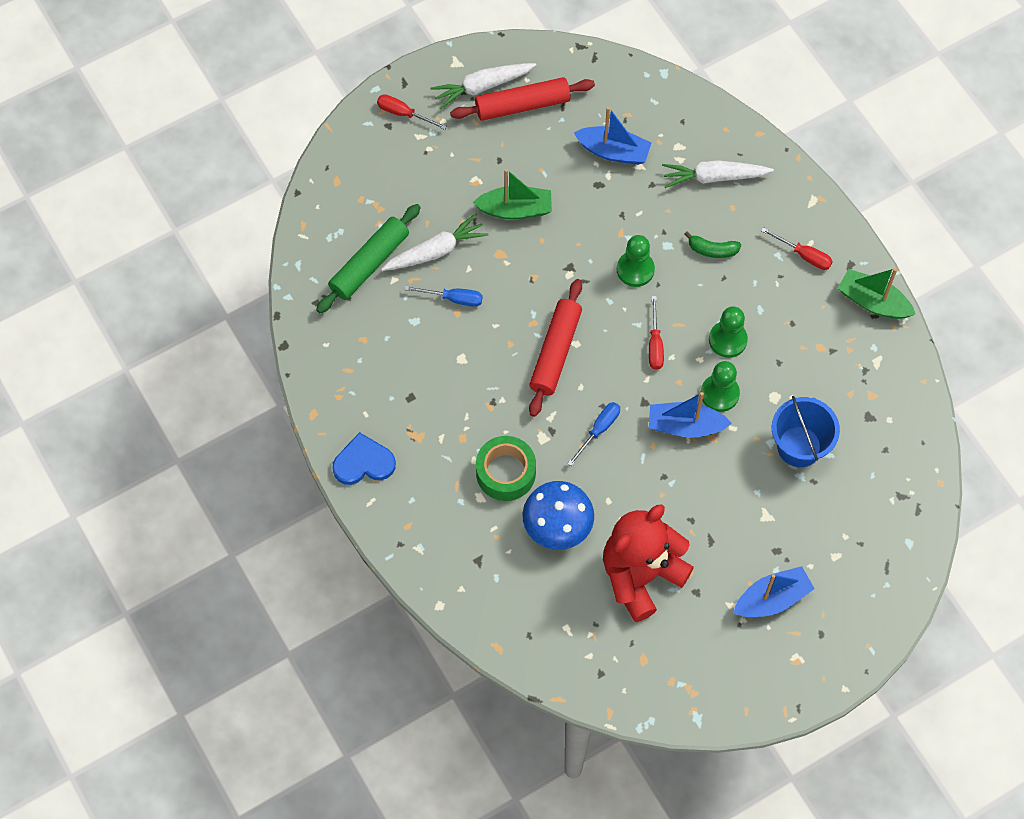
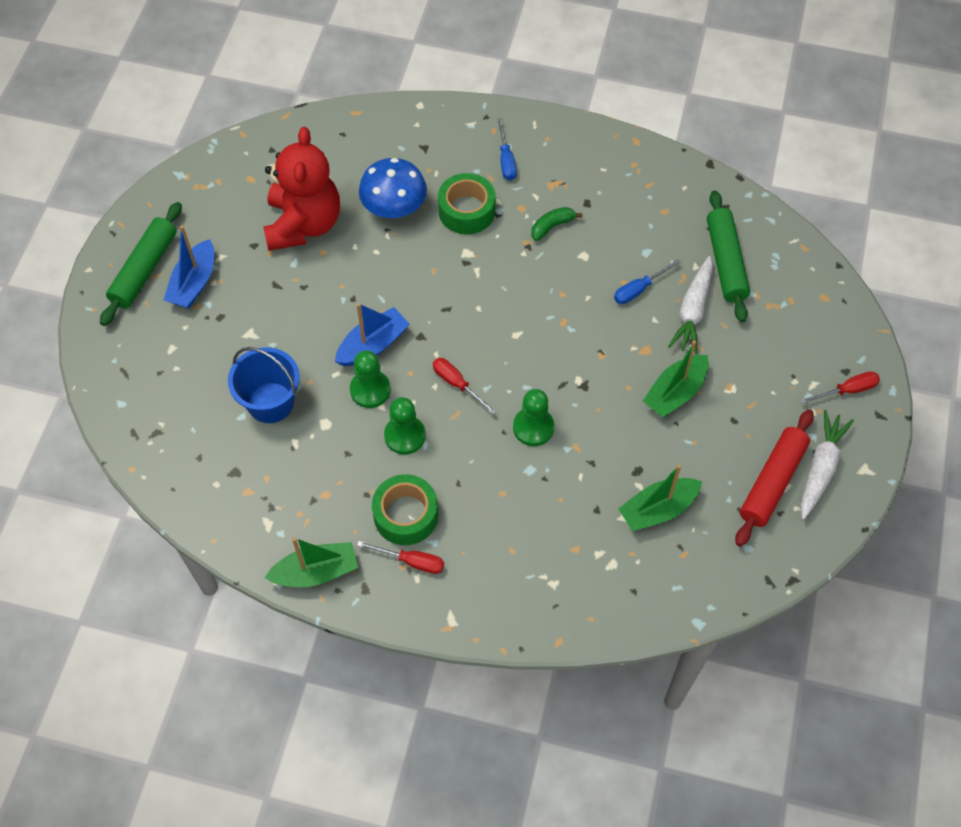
camera: 135 degrees right, 5 degrees down
(363, 462) = (567, 141): blue heart -> none
(555, 352) = (523, 316): red rolling pin -> none
(599, 430) = (433, 290): blue screwdriver -> blue screwdriver (506, 160)
(613, 151) = (658, 509): blue boat -> green boat
(712, 250) = (490, 498): green banana -> green banana (552, 226)
(714, 177) = (554, 563): white carrot -> none
(779, 287) = (406, 515): none -> green tape
(800, 647) = (144, 269): none -> green rolling pin
(804, 255) = (411, 561): red screwdriver -> red screwdriver turned 150 degrees counterclockwise

